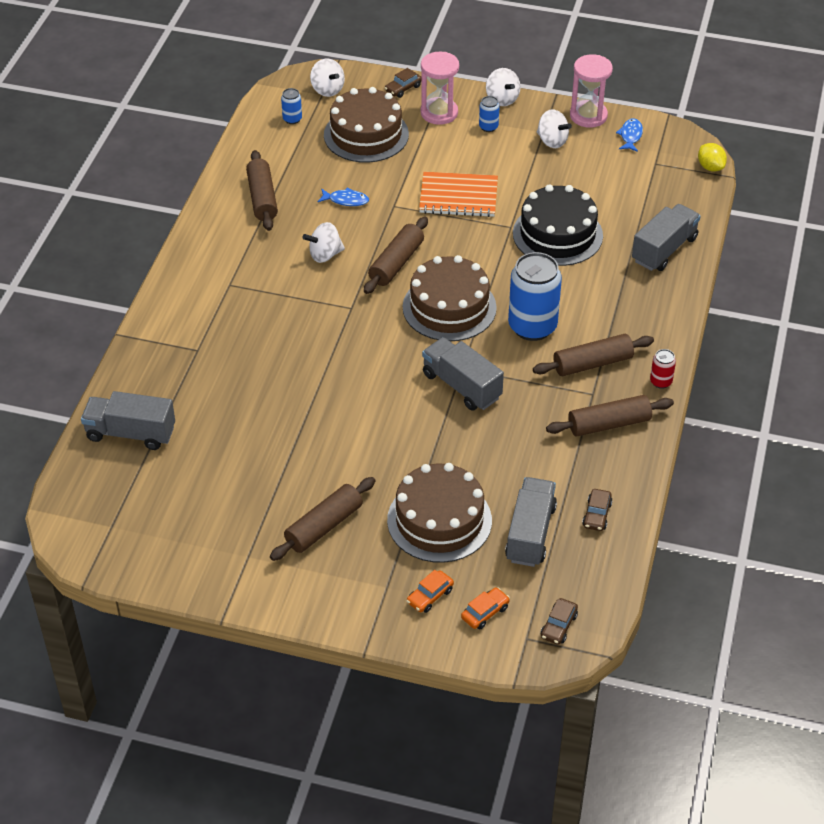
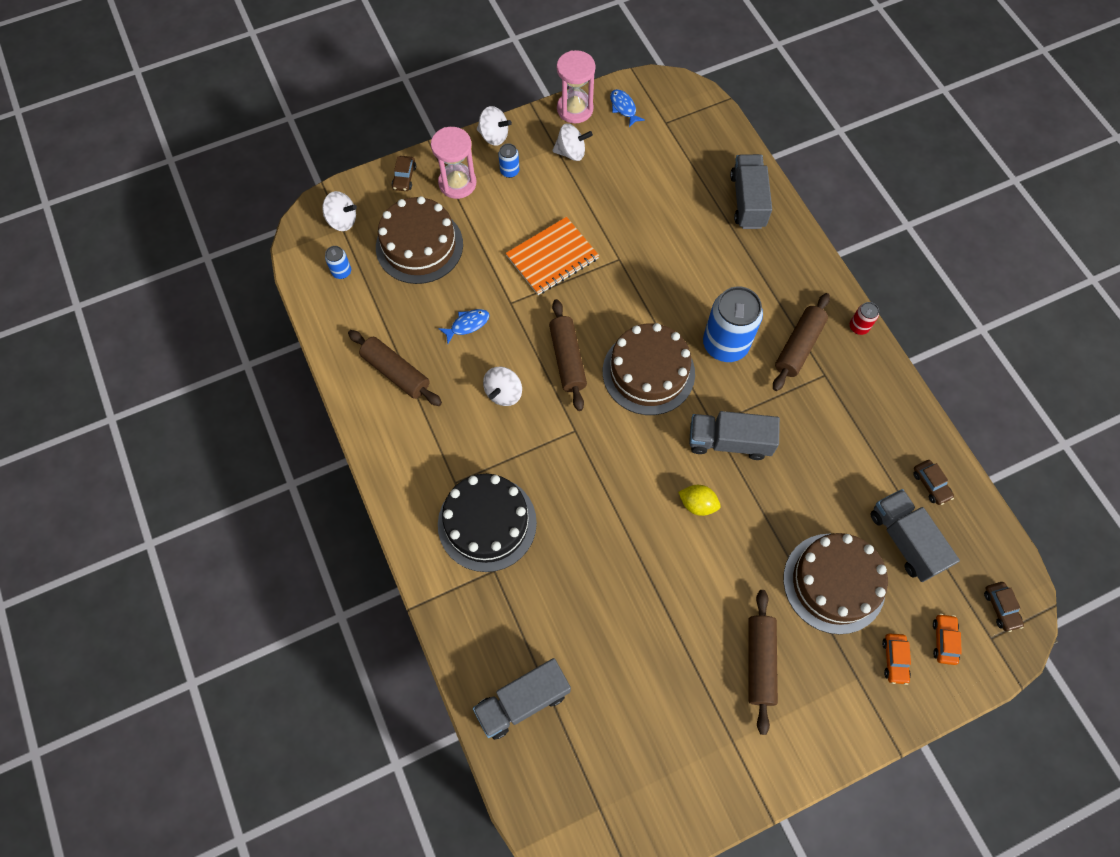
camera: 40 degrees left, 20 degrees up
(557, 234) = (660, 241): black cake -> black cake (487, 523)
(609, 424) = (861, 394): brown rolling pin -> none
(710, 167) = (707, 99): yellow lemon -> yellow lemon (697, 504)

